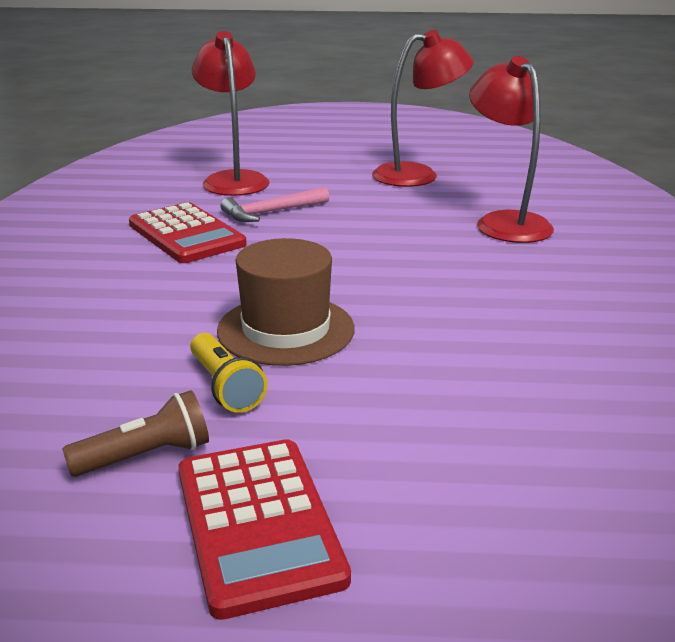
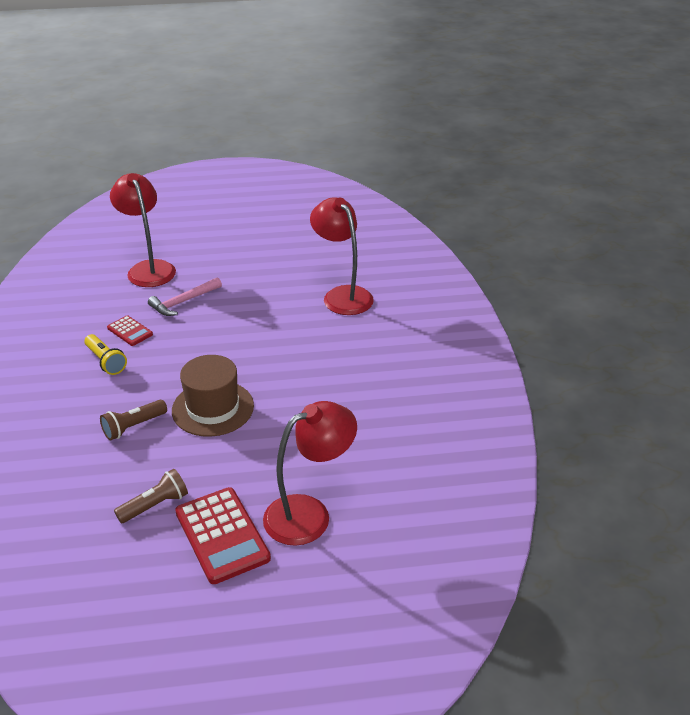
camera: 10 degrees left, 10 degrees up
(150, 340) = (133, 427): none -> brown flashlight
(186, 234) = (130, 331): red calculator -> red calculator, size x0.53
(225, 387) = (186, 455): yellow flashlight -> yellow flashlight (106, 361)
(417, 174) = (281, 249): red lamp -> red lamp (309, 514)

